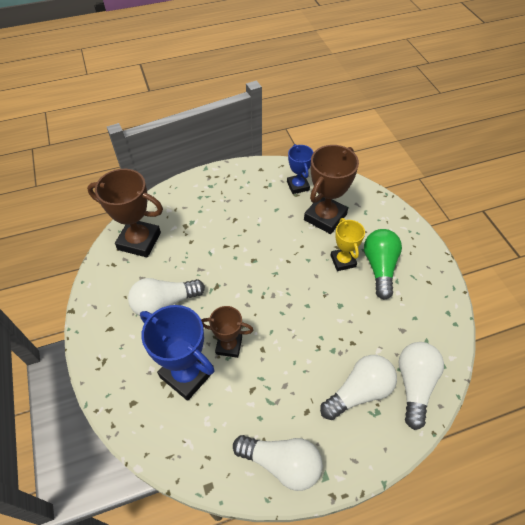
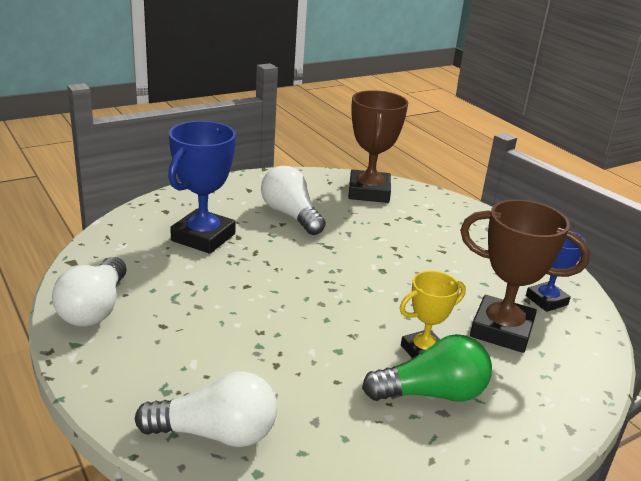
camera: 75 degrees right, 25 degrees down
(229, 345) = (246, 261): brown trophy -> none
(359, 392) = (196, 372): white light bulb -> none

